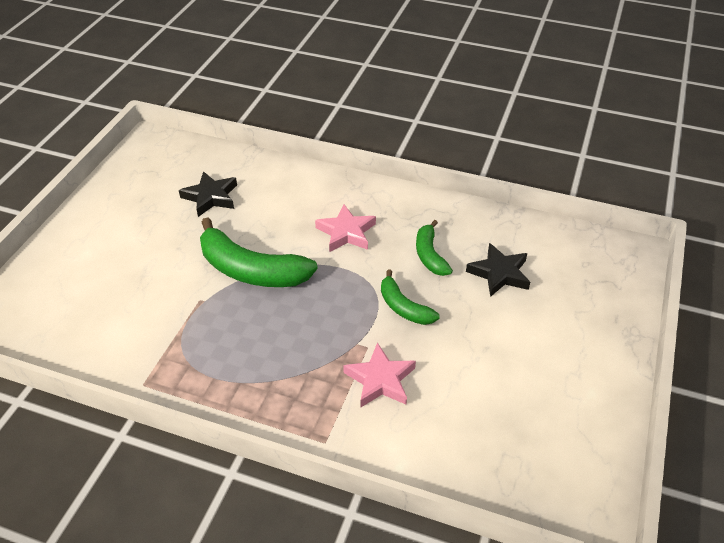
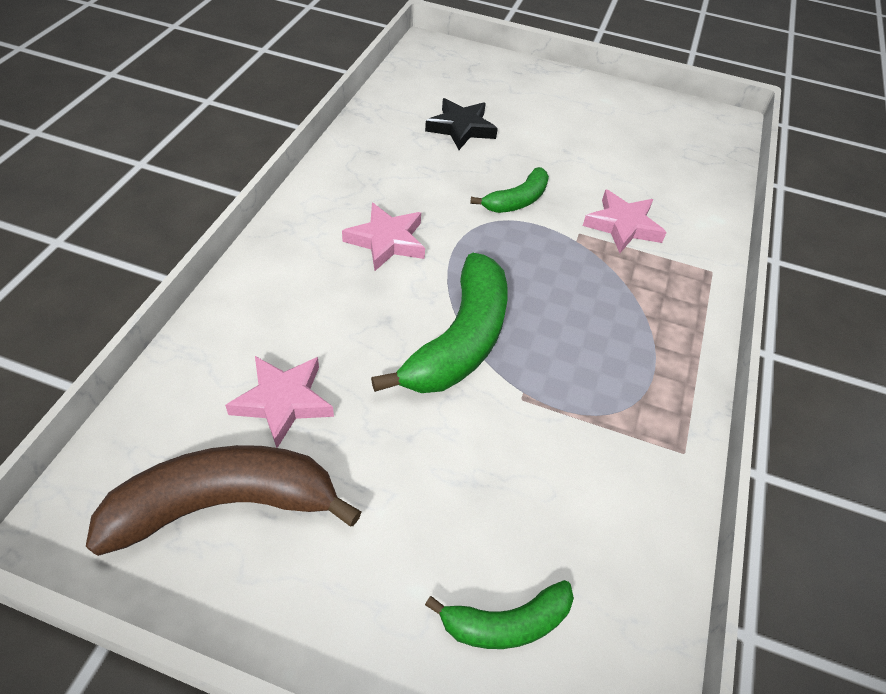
camera: 95 degrees left, 5 degrees up
(150, 184) = (225, 505): none -> brown banana
(210, 197) = (283, 401): black star -> pink star
(430, 255) = (432, 173): green banana -> green banana (506, 623)

